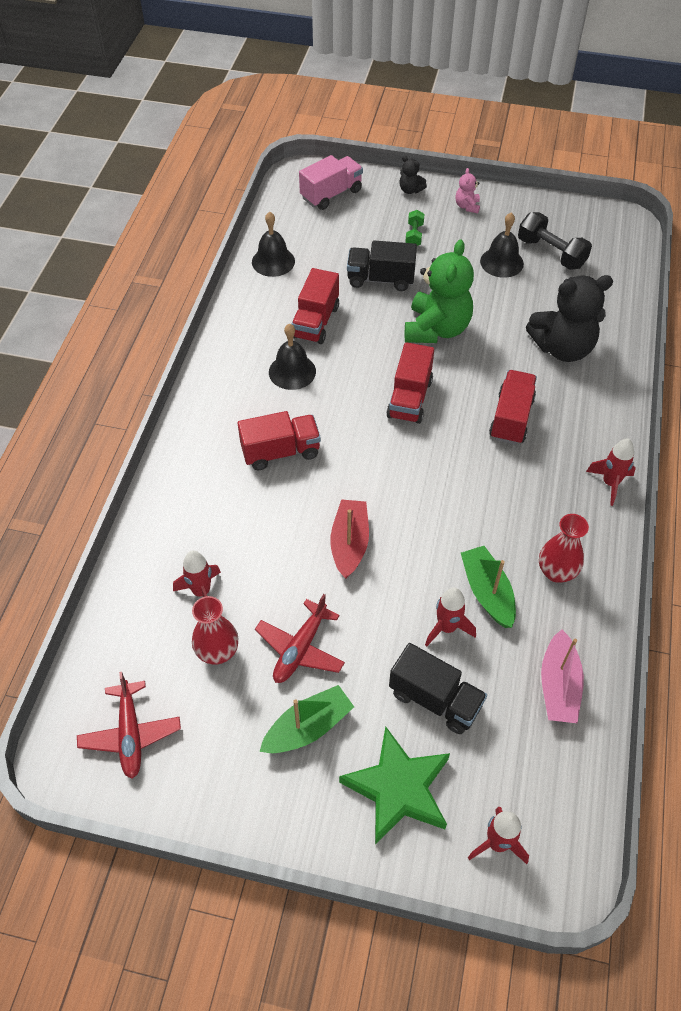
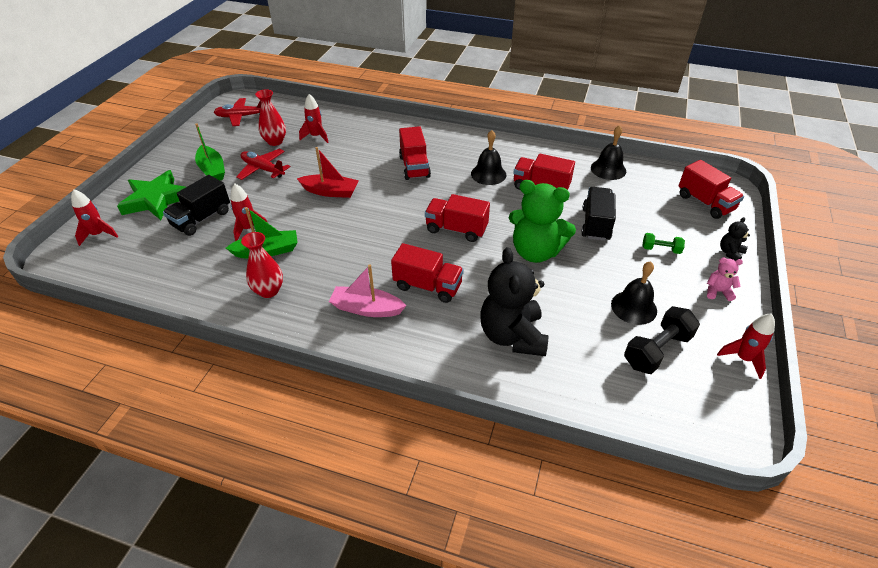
camera: 95 degrees right, 10 degrees down
(331, 194) = (705, 203): pink truck -> red truck
(558, 685) = (179, 277): pink boat -> pink boat (367, 308)
(610, 483) = (342, 341): red rocket -> red rocket (743, 358)

